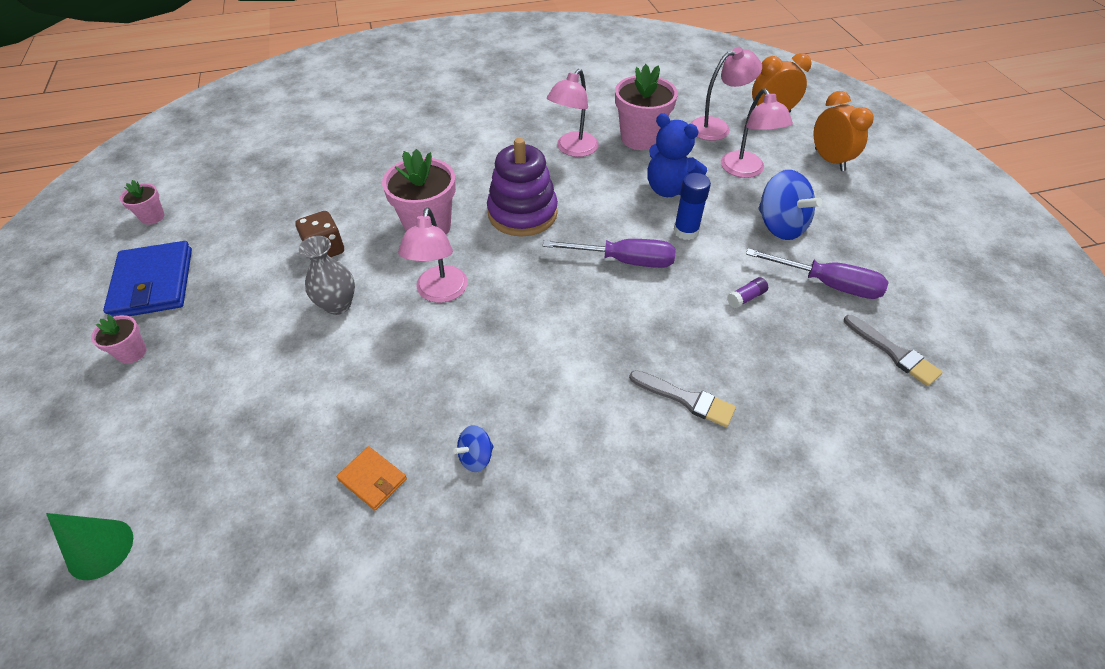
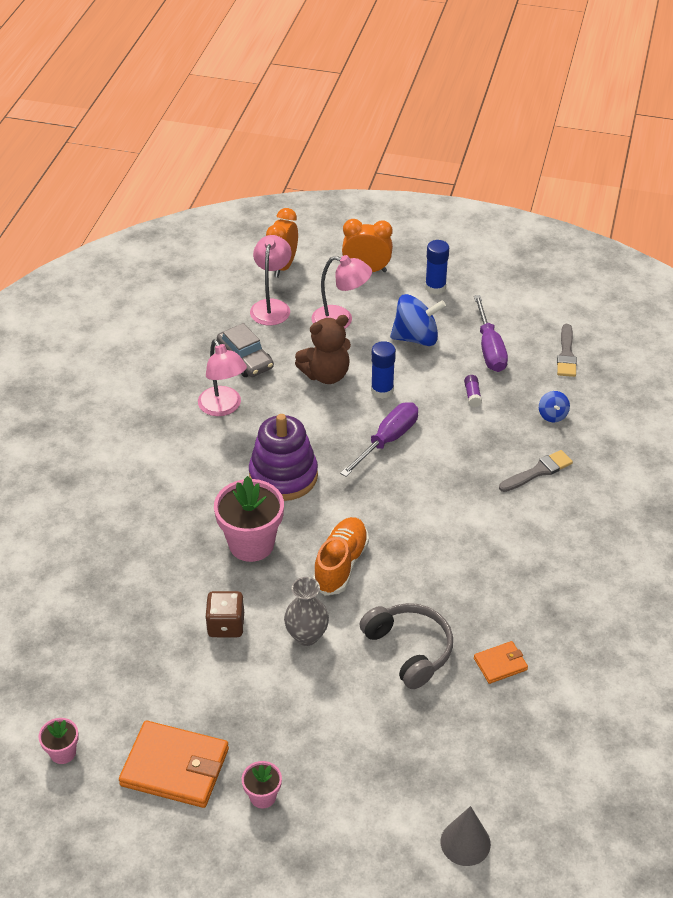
camera: 60 degrees left, 5 degrees down
(100, 549) = (465, 842): green cone -> grey cone
(153, 283) = (175, 767): blue wallet -> orange wallet
(356, 388) = (409, 649): none -> grey headphones
(440, 293) = (341, 564): pink lamp -> orange shoe
(476, 457) = (516, 600): blue spinning top -> blue spinning top (552, 415)
(640, 138) = (245, 359): pink flower pot -> grey car
(669, 189) = (326, 375): blue teddy bear -> brown teddy bear
(827, 284) = (489, 348): purple screwdriver -> purple screwdriver turned 120 degrees clockwise
(864, 211) = (435, 287): none -> blue glue stick
(893, 352) = (566, 354): grey brush -> grey brush turned 105 degrees clockwise

